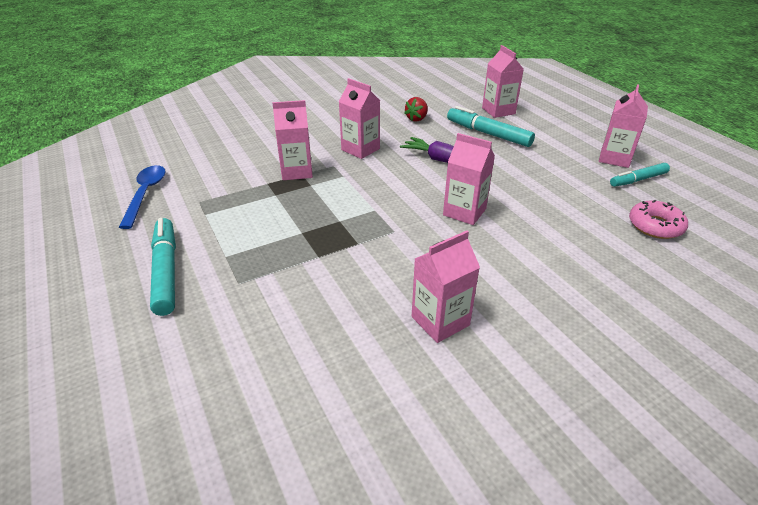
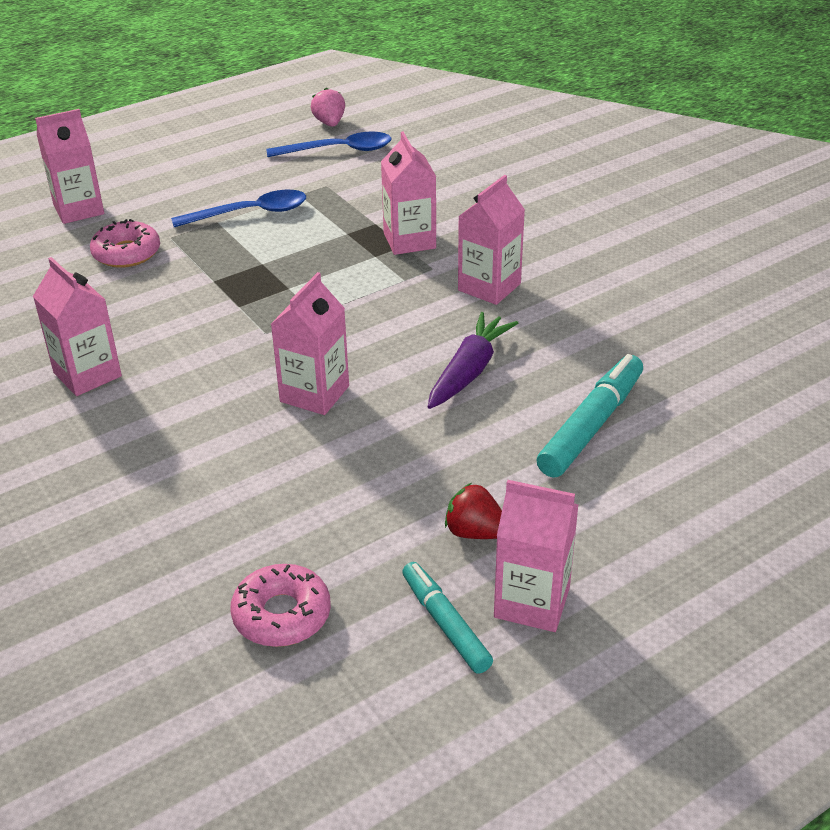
camera: 85 degrees right, 0 degrees up
(93, 197) = (329, 123): none -> pink strawberry
(166, 271) = (193, 193): turquoise marker -> none
(222, 238) = (250, 213): none -> blue spoon
(254, 309) = (126, 253): none -> pink donut
(417, 119) = (625, 338): red strawberry -> red strawberry (475, 532)
(498, 111) = (708, 443): pink carton -> pink carton (79, 210)

